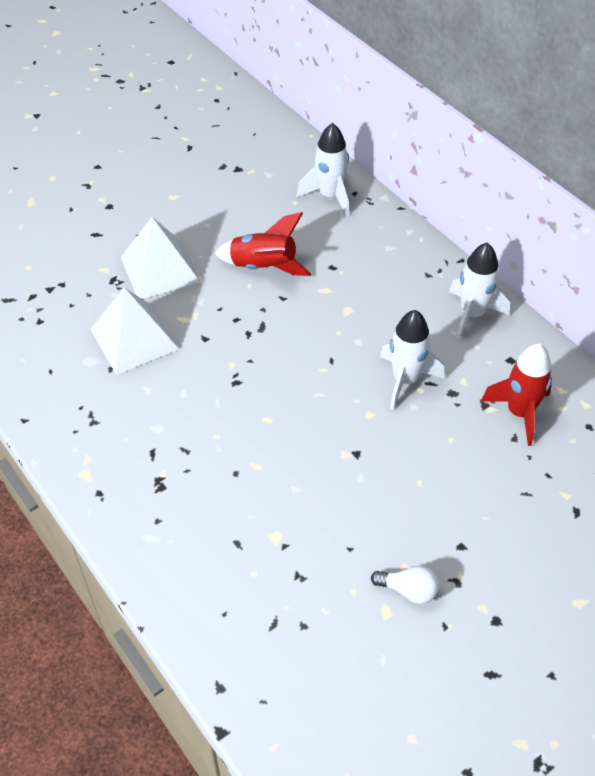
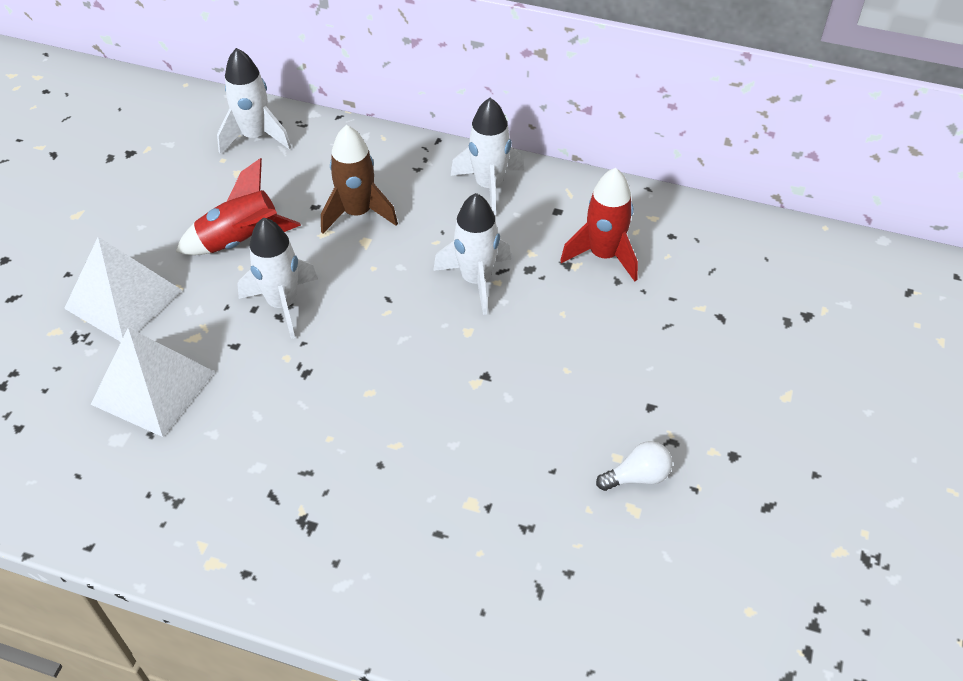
camera: 35 degrees left, 0 degrees up
(257, 326) = (283, 304): none -> white rocket
(358, 287) = (357, 213): none -> brown rocket

